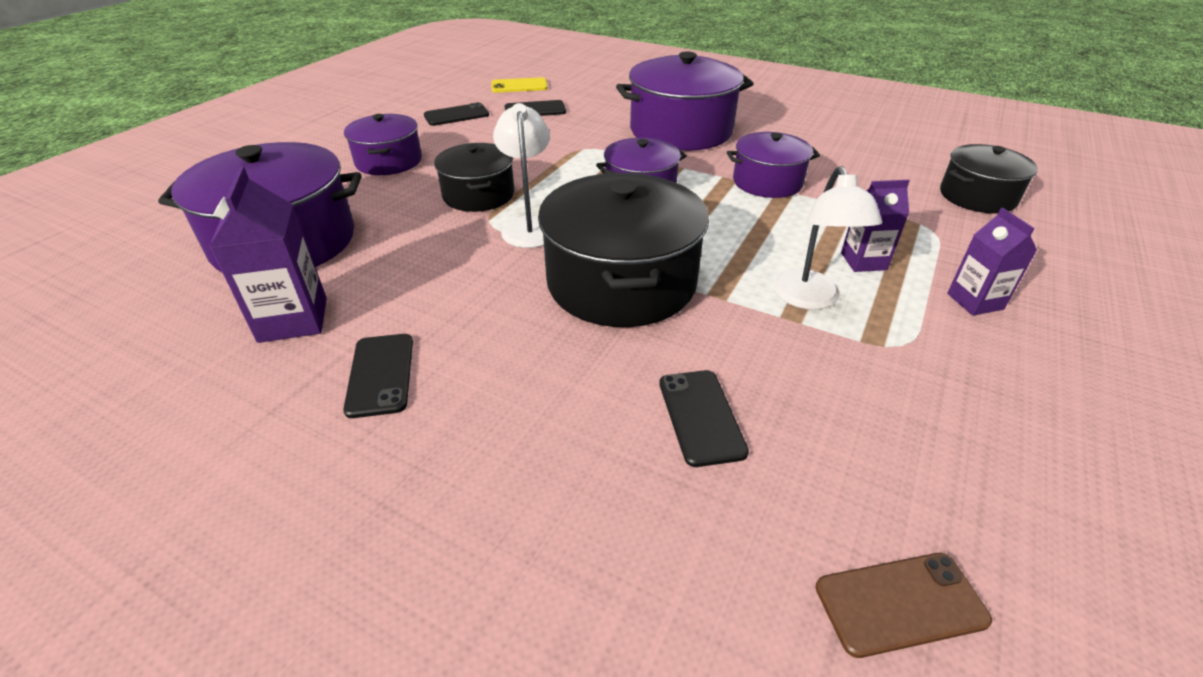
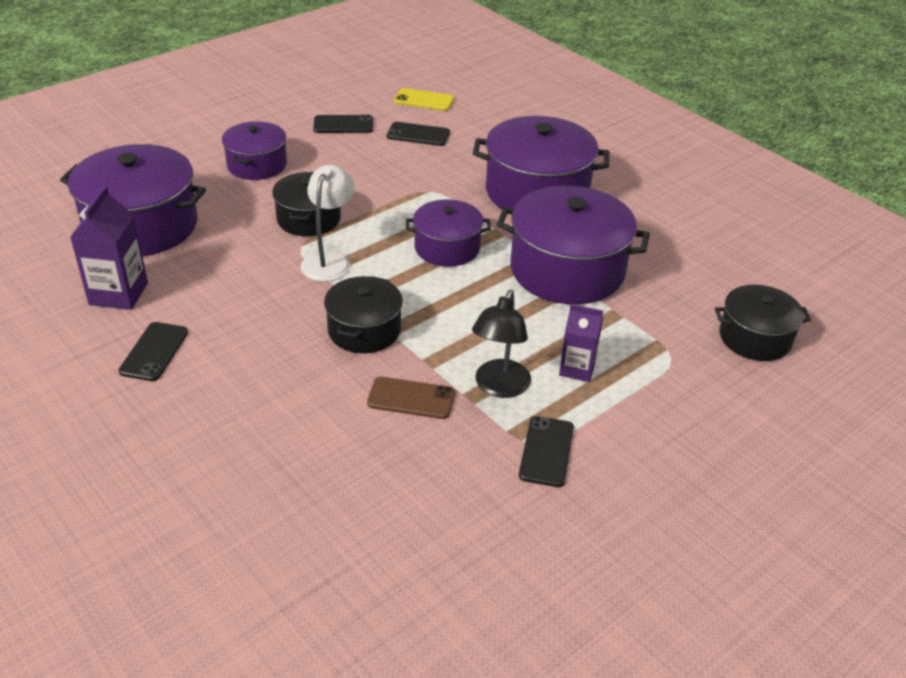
camera: 20 degrees right, 0 degrees up
(621, 282) = (364, 330): black pot -> black pot, size x0.58
(701, 416) = (341, 446): black phone -> black phone (546, 451)
(767, 182) = (567, 270): purple pot -> purple pot, size x1.71
(810, 299) = (499, 387): white lamp -> black lamp
(900, 603) = (368, 588): brown phone -> brown phone (411, 398)
(975, 301) = (635, 429): purple carton -> none

